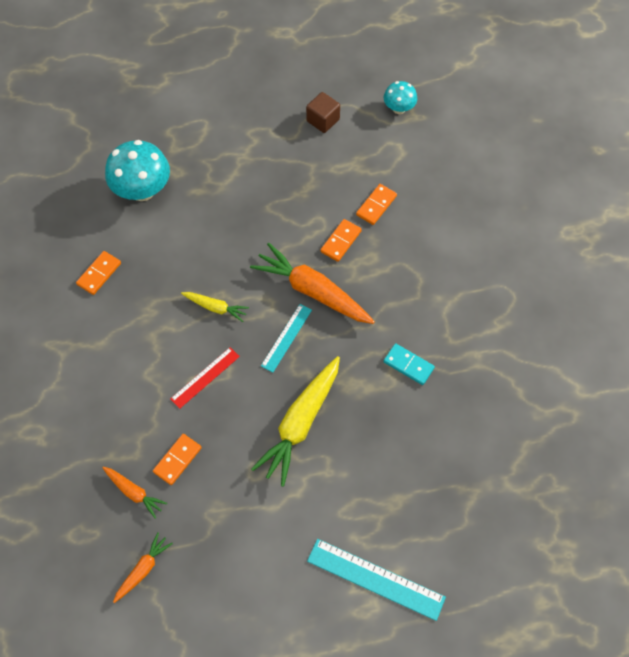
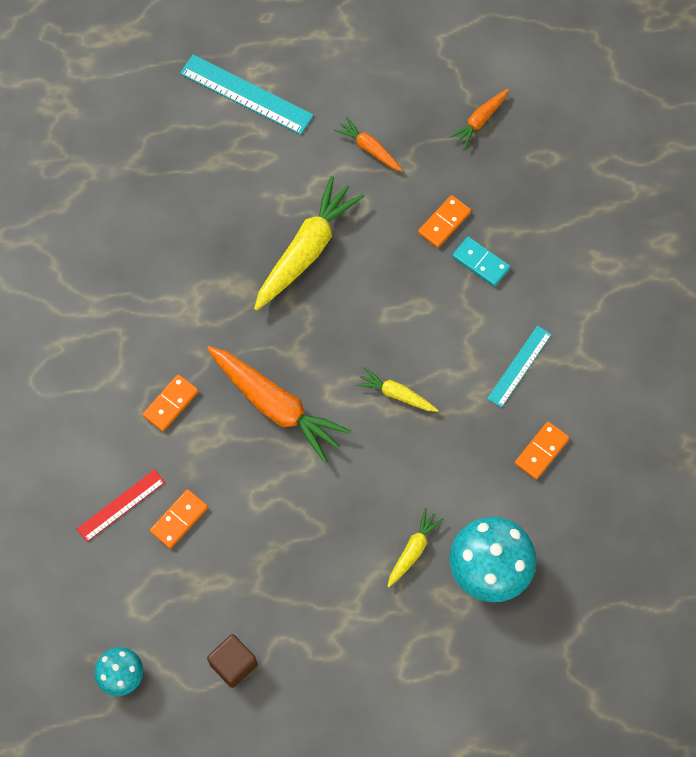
camera: 175 degrees left, 5 degrees up
(134, 492) = (490, 193): orange carrot -> orange carrot (369, 148)
(199, 198) = (413, 550): none -> yellow carrot
(205, 377) = (411, 310): red ruler -> red ruler (121, 505)
(286, 337) = (313, 350): turquoise ruler -> turquoise ruler (519, 366)
(341, 241) = (232, 471): orange domino -> orange domino (170, 403)
(408, 365) = (175, 305): turquoise domino -> turquoise domino (481, 262)

